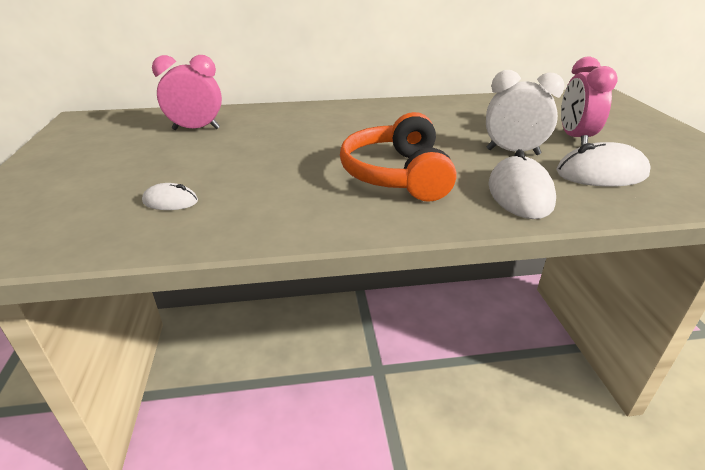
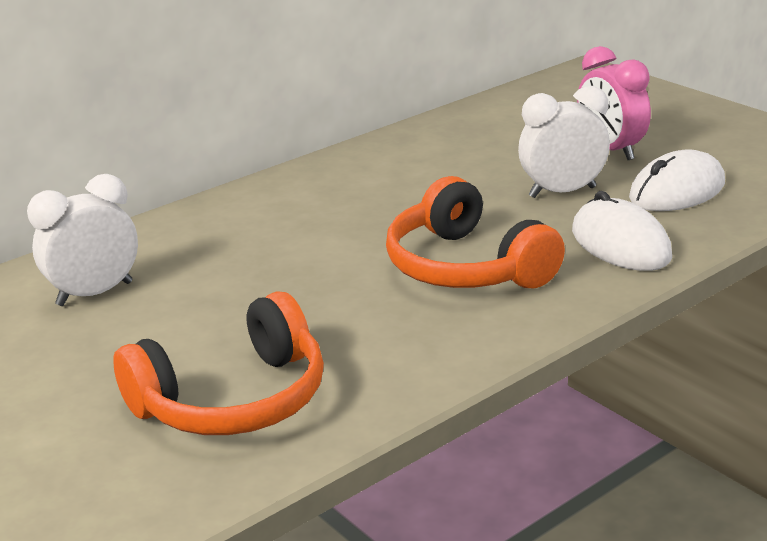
camera: 30 degrees left, 5 degrees down
(170, 201) = (233, 400): white mouse -> orange headphones
(196, 129) = (95, 294): pink clock -> white clock

